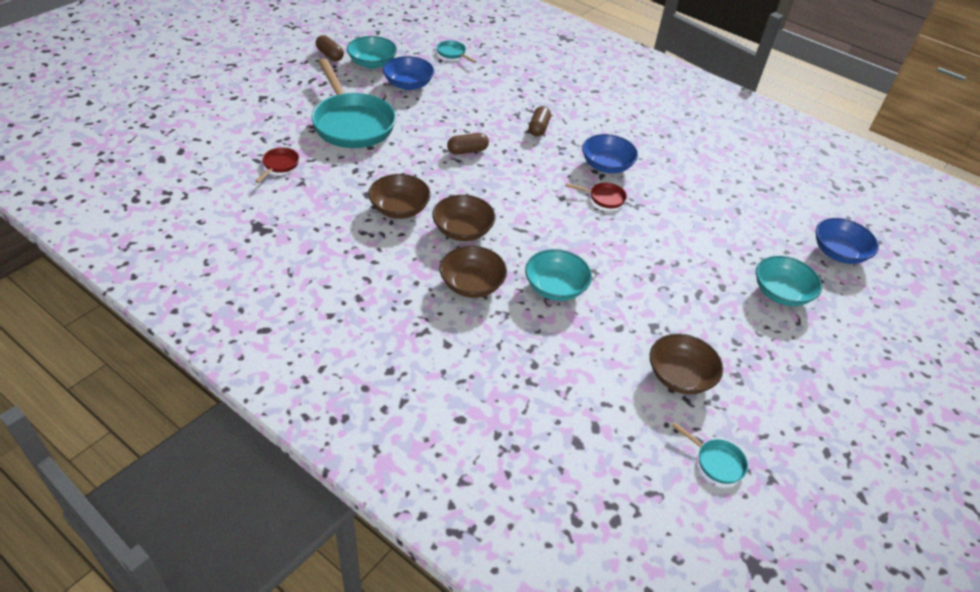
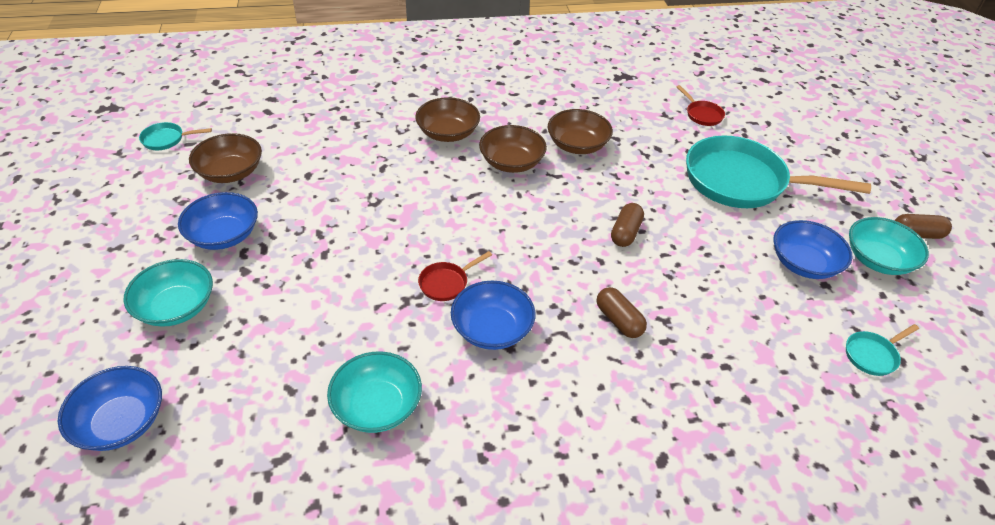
camera: 135 degrees right, 0 degrees up
(452, 53) = (872, 355): turquoise pan -> turquoise pan turned 150 degrees clockwise
(555, 287) = (388, 170): turquoise bowl -> turquoise bowl (377, 406)
(721, 321) = (224, 235): none -> blue bowl

